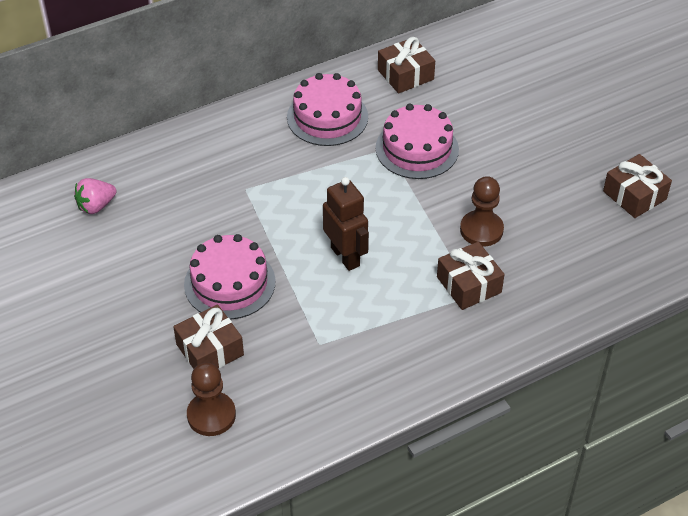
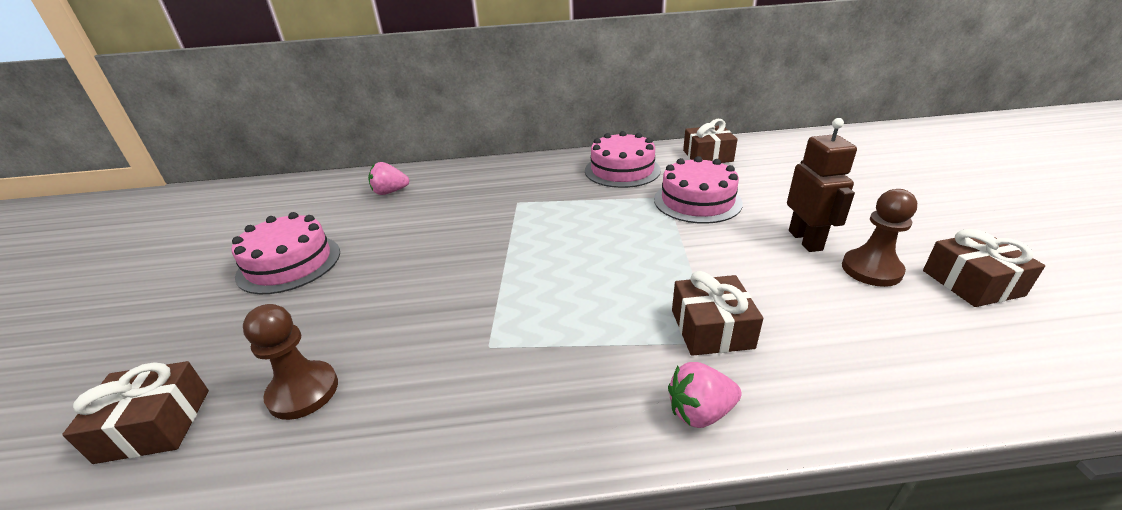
camera: 25 degrees right, 15 degrees down
(210, 350) = (370, 319): brown gift -> brown gift (154, 425)
(229, 283) = (443, 265): pink cake -> pink cake (289, 263)
(345, 256) = (575, 268): brown robot -> brown robot (805, 240)
(479, 347) = (700, 412): none -> pink strawberry
(481, 230) = (747, 277): brown pawn -> brown pawn (871, 269)

